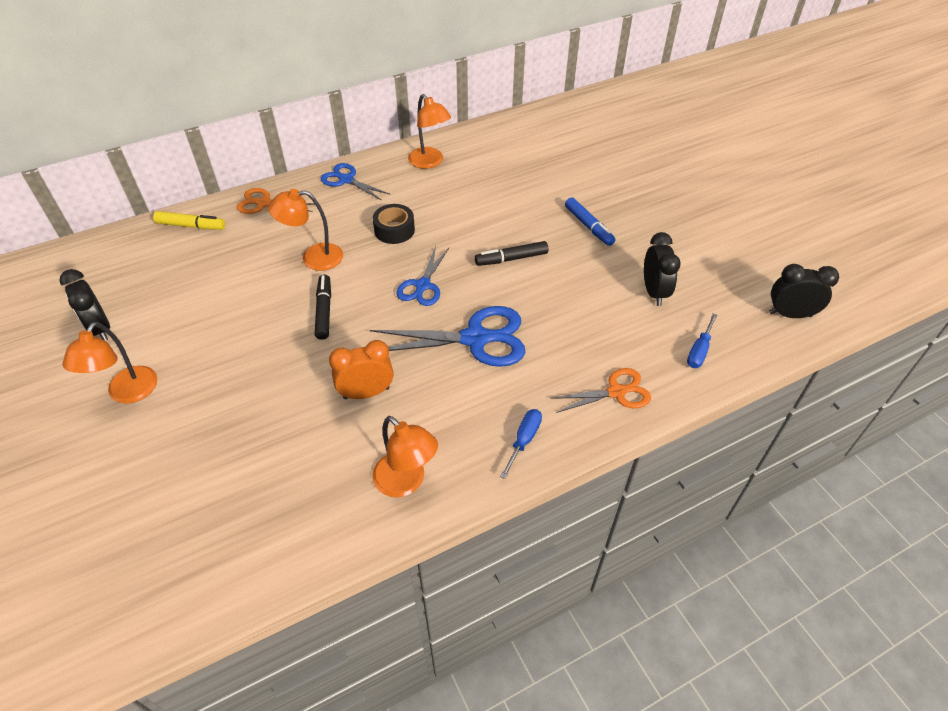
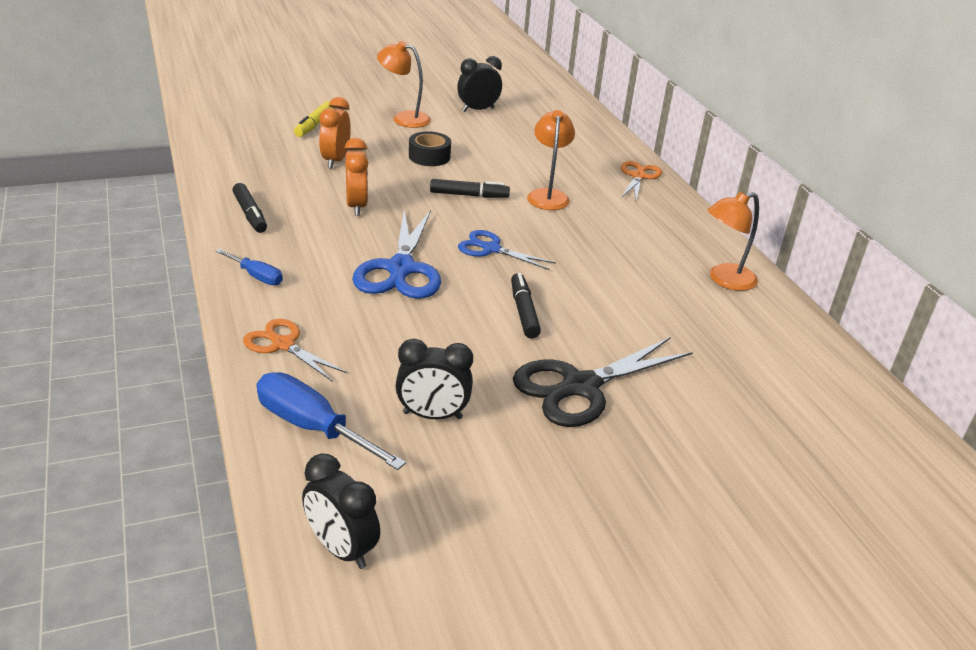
camera: 95 degrees right, 15 degrees down
(191, 226) = (604, 143): yellow marker -> yellow marker (314, 125)
(258, 435) = (335, 161): none -> orange clock
(346, 180) = (682, 222): blue scissors -> none
(394, 230) = (587, 242): black tape -> black tape (429, 156)
(406, 482) = (250, 214): orange lamp -> black marker
(588, 226) = (580, 387): blue marker -> black scissors
(616, 392) = (283, 345): orange scissors -> orange scissors turned 135 degrees clockwise
(699, 351) = (313, 427): blue screwdriver -> blue screwdriver, size x1.76
(790, 314) = (341, 549): black clock -> black clock turned 120 degrees clockwise

